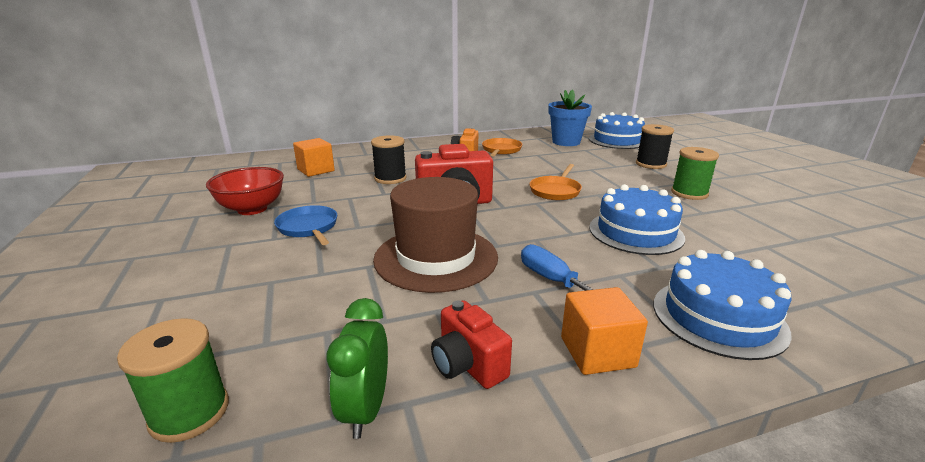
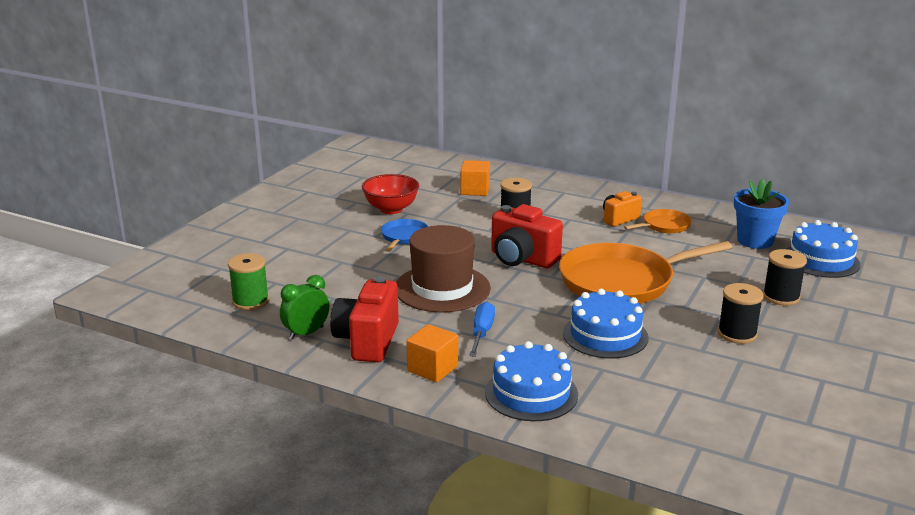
camera: 45 degrees right, 0 degrees up
(468, 365) = (367, 341): red camera -> red camera, size x1.67
(555, 191) = (621, 281): orange pan -> orange pan, size x2.13
(689, 193) = (737, 334): green spool -> black spool

